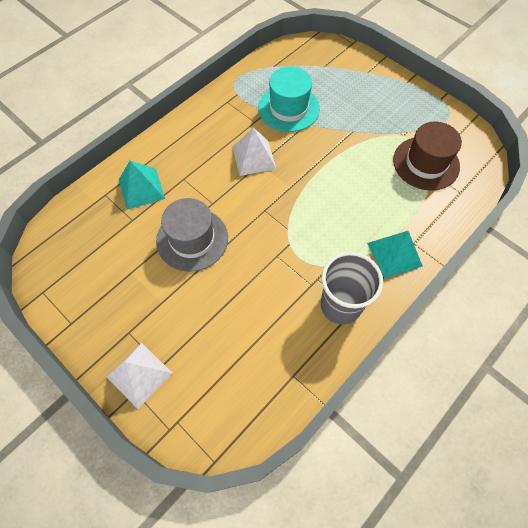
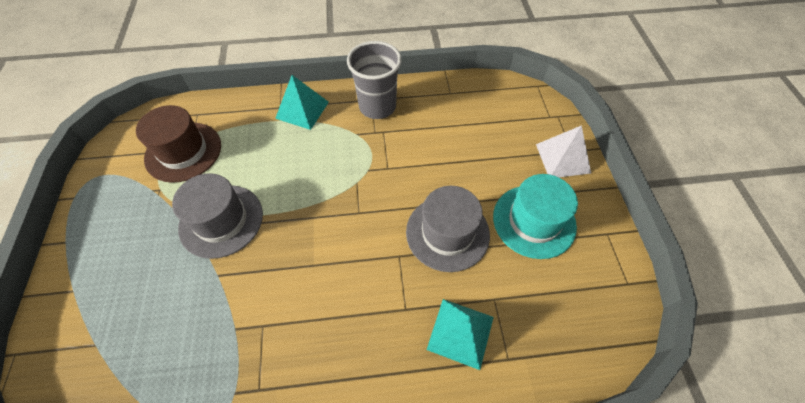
camera: 140 degrees left, 5 degrees down
(254, 157) = (311, 276): white pyramid -> none
(288, 108) = (208, 312): turquoise hat -> turquoise hat (534, 221)
(342, 146) = (221, 220): none -> grey hat

